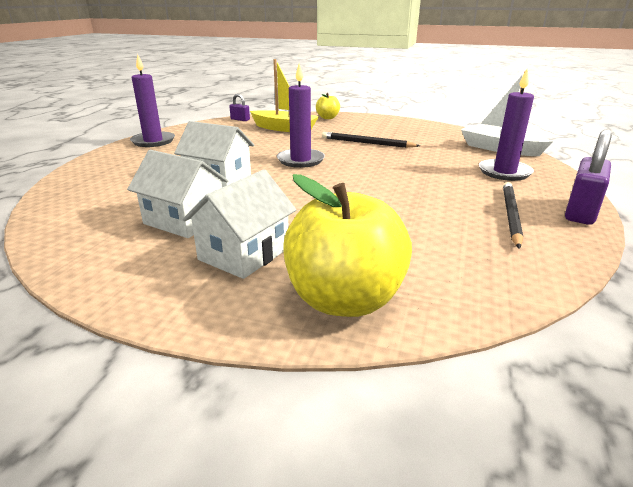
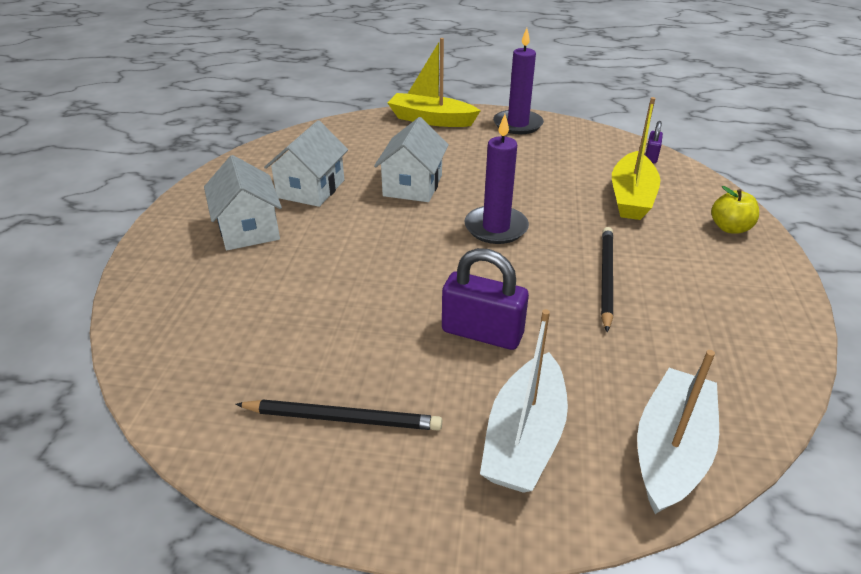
camera: 80 degrees right, 10 degrees up
(101, 165) = (431, 120): none -> yellow boat
(244, 254) = (248, 229): white house -> white house turned 45 degrees clockwise
(344, 299) = (169, 287): yellow apple -> none
(504, 172) = (524, 437): purple candle -> white boat
(581, 212) = (363, 509): purple padlock -> purple padlock (482, 333)

